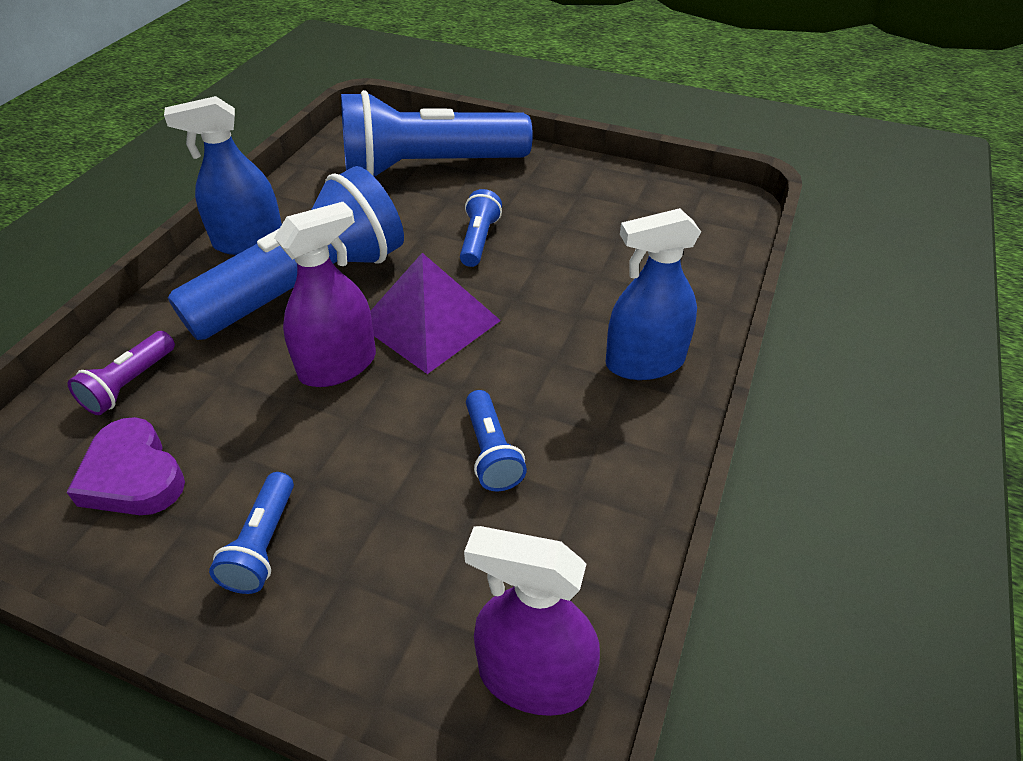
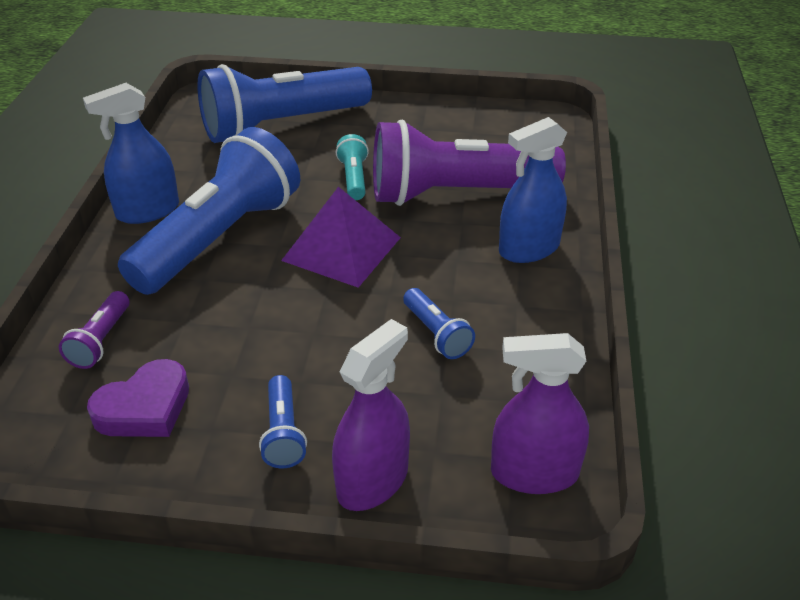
camera: 15 degrees left, 5 degrees down
(133, 476) = (145, 407): purple heart -> purple heart turned 75 degrees counterclockwise
(338, 365) = (279, 294): purple spray bottle -> purple spray bottle (372, 481)
(479, 240) = (354, 178): blue flashlight -> turquoise flashlight
(586, 278) = (456, 194): none -> purple flashlight

